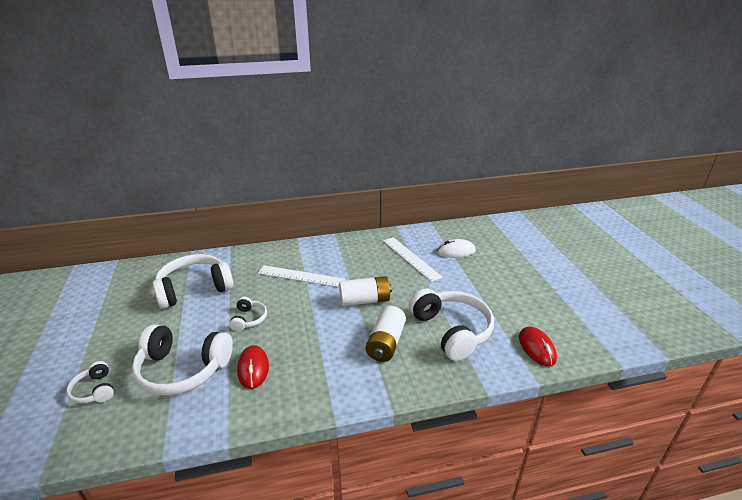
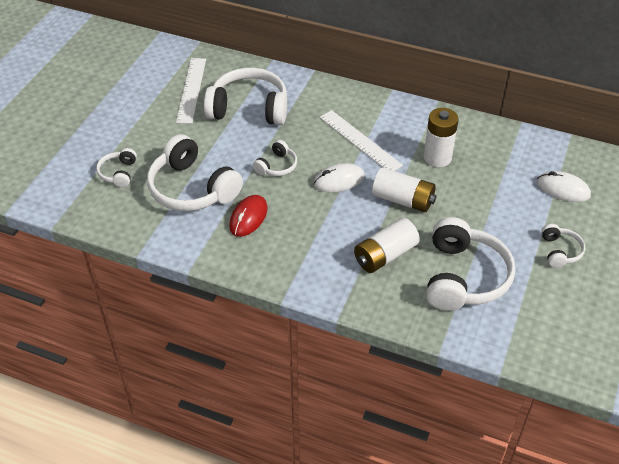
camera: 35 degrees right, 15 degrees up
(307, 308) = (339, 180): none -> white mouse
(364, 265) = (437, 157): none -> white battery
(411, 258) = (499, 173): white ruler -> white ruler (191, 90)
(490, 286) = (560, 251): none -> white headphones
(536, 348) = (537, 341): red mouse -> none

